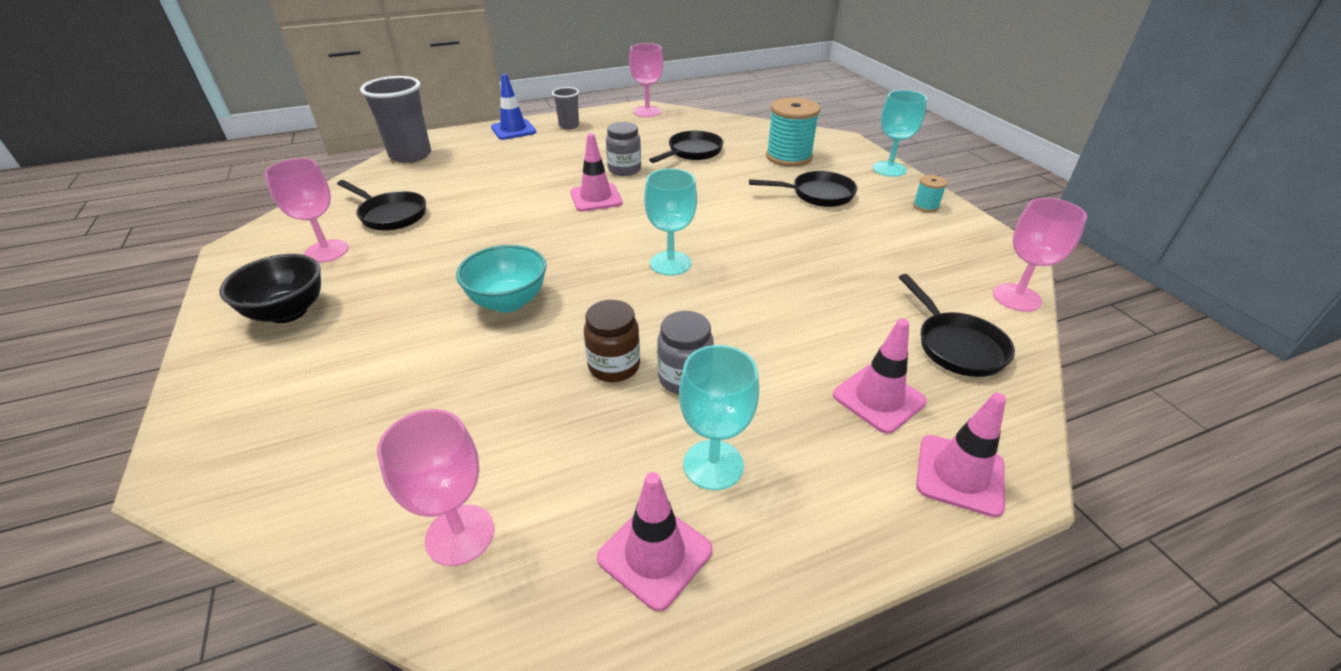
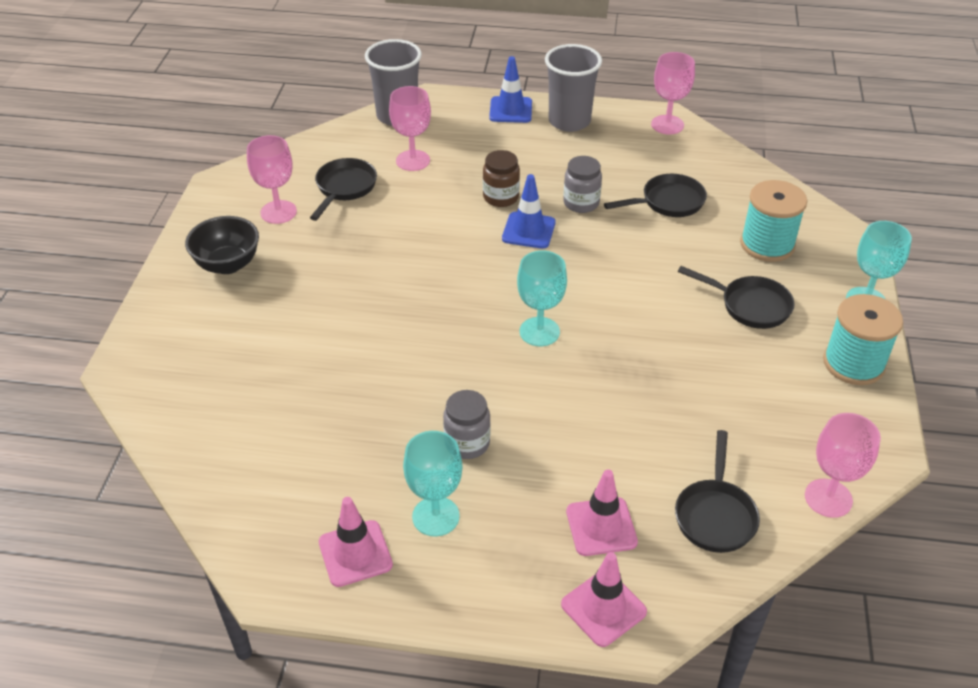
camera: 30 degrees right, 5 degrees up
(390, 215) = (344, 188): black pan -> black pan turned 135 degrees counterclockwise
(460, 535) = (252, 485): pink goblet -> pink goblet (413, 160)
(508, 302) = (384, 318): turquoise bowl -> none
(569, 126) = (569, 121): grey cup -> grey cup, size x1.85
(596, 198) = (528, 230): pink traffic cone -> blue traffic cone
(614, 366) = (423, 410): brown jar -> brown jar (501, 197)
(925, 206) = (853, 363): turquoise spool -> turquoise spool, size x2.09

